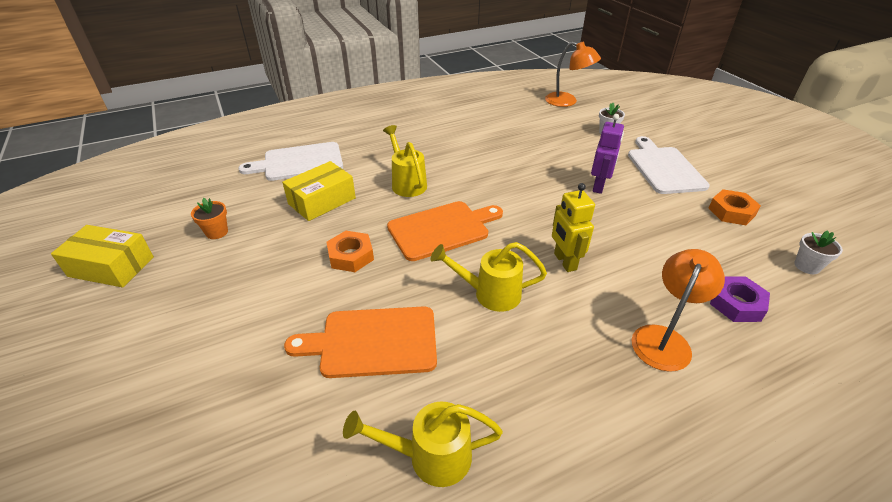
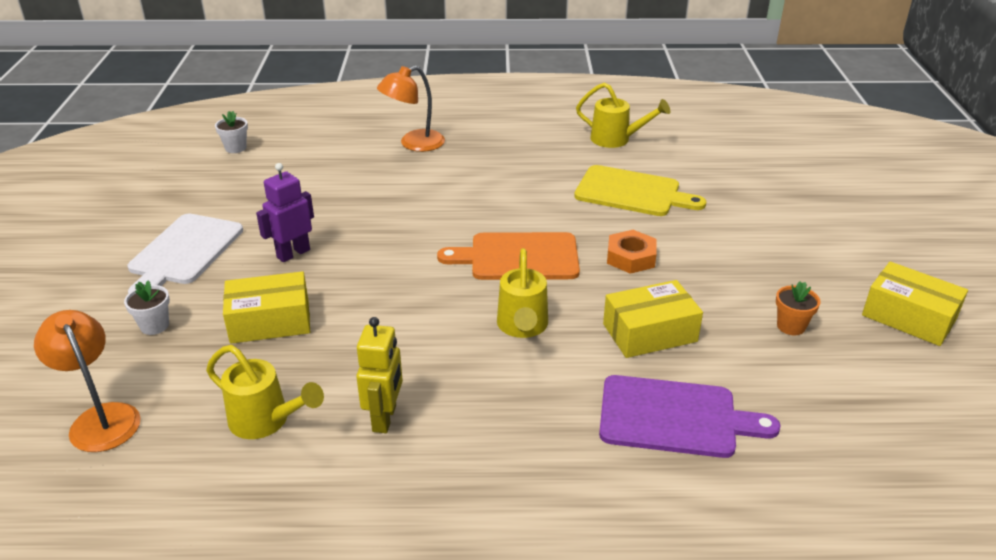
camera: 155 degrees left, 5 degrees down
(299, 162) = (674, 417): white cutting board -> purple cutting board
(373, 342) = (632, 192): orange cutting board -> yellow cutting board
(490, 294) = (515, 196): yellow watering can -> yellow watering can (266, 421)
(554, 149) = (270, 321): none -> yellow box
(564, 262) = (426, 200): yellow robot -> yellow robot (385, 418)
(731, 212) = (209, 194): orange nut -> none
(736, 303) = (332, 145): purple nut -> none

